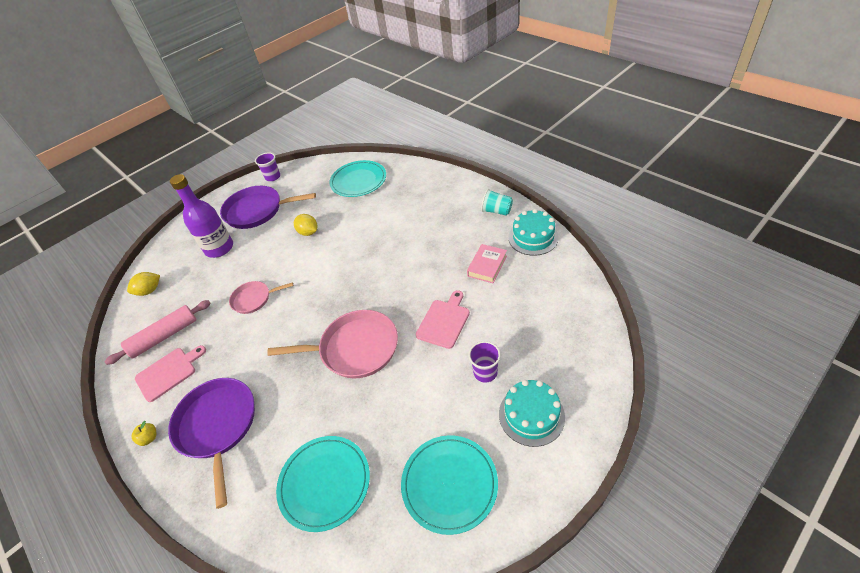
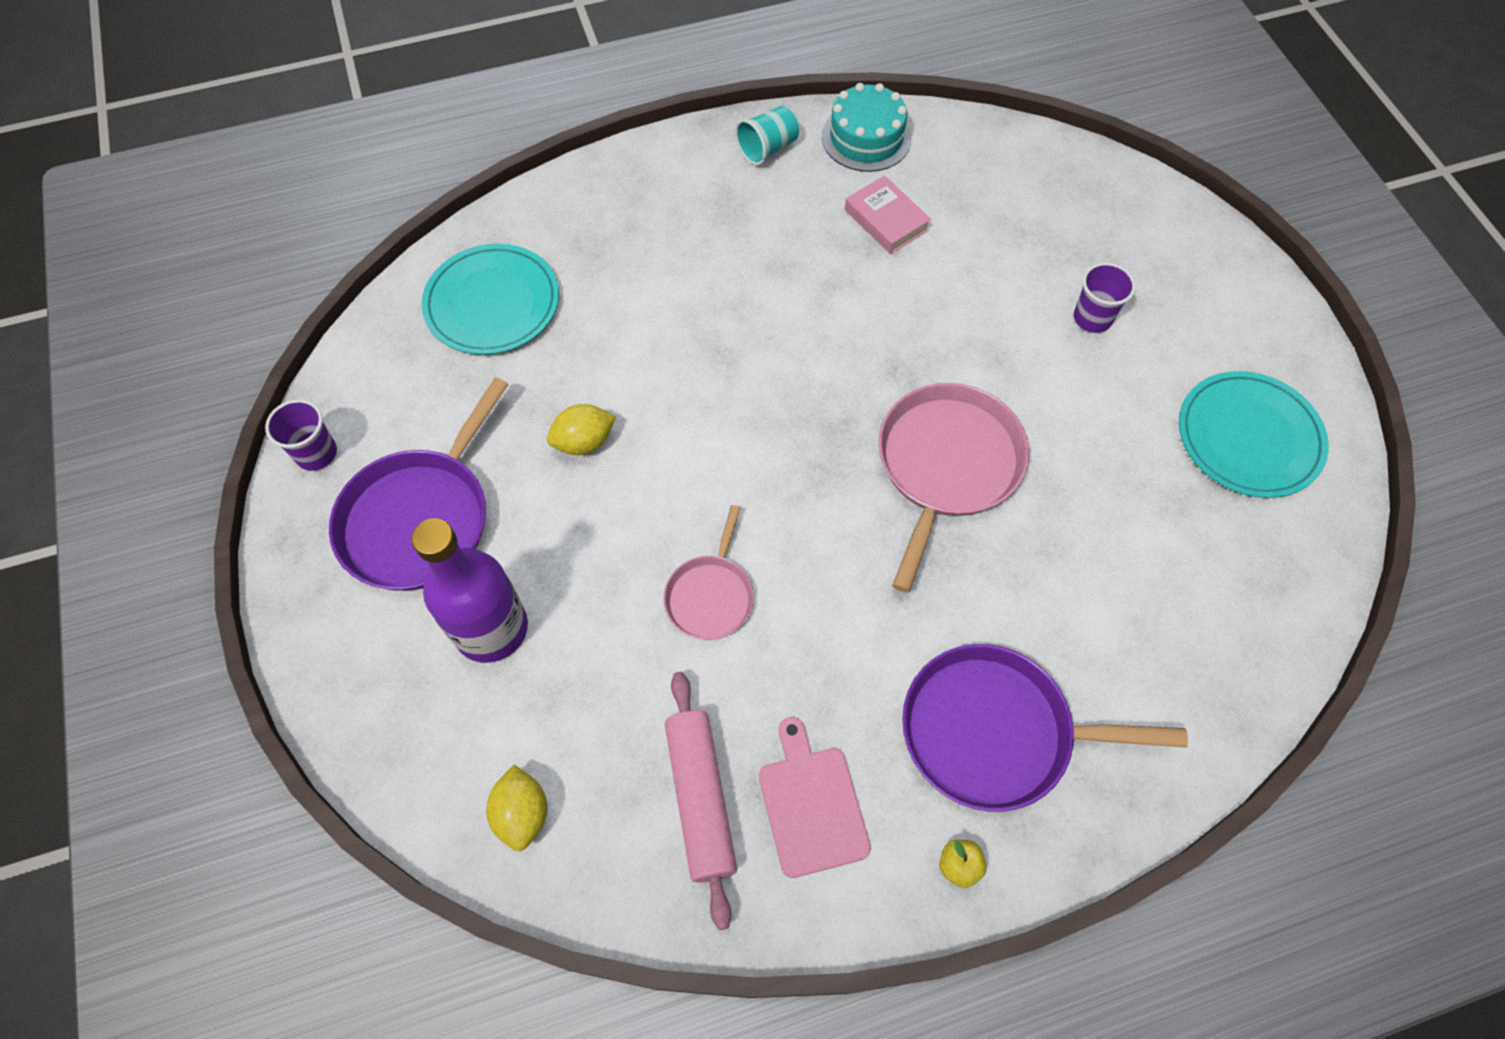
camera: 70 degrees left, 15 degrees up
(324, 483) = (1181, 593): turquoise plate -> none
(444, 321) = (965, 324): pink cutting board -> none
(531, 415) = (1188, 302): turquoise cake -> none

